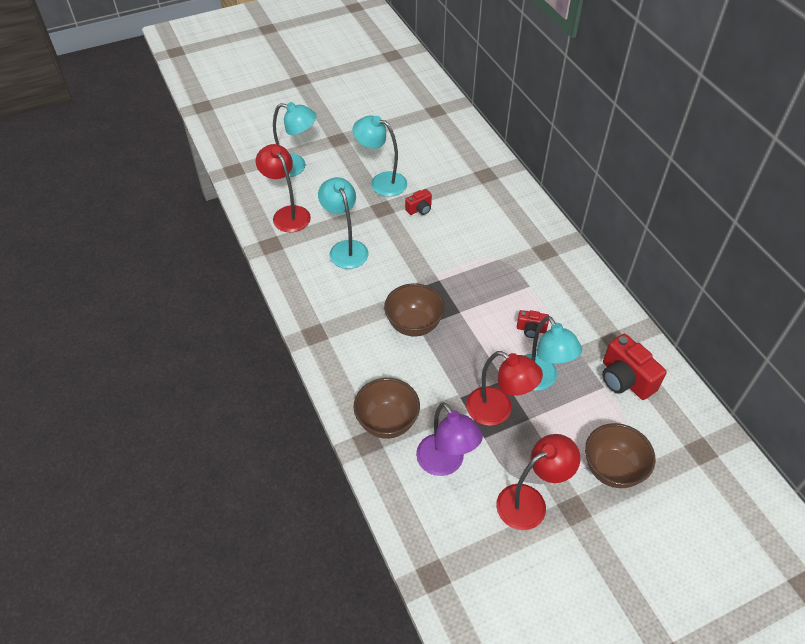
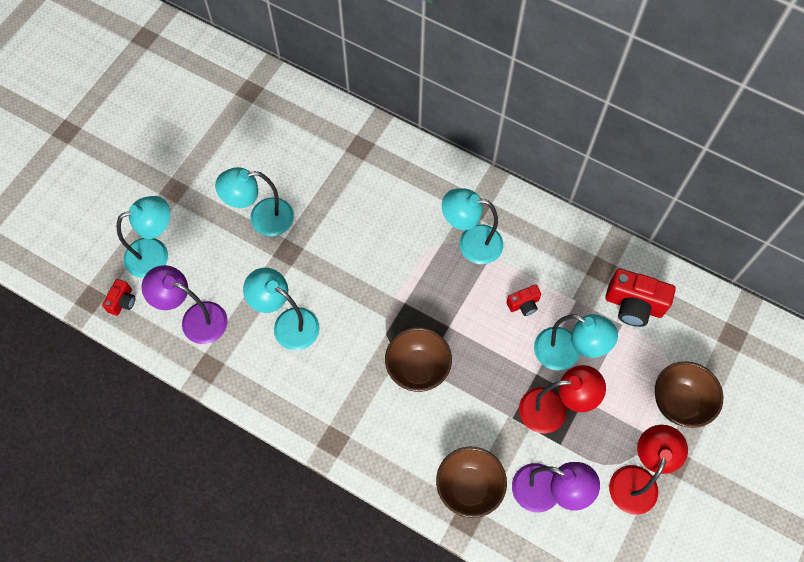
camera: 35 degrees left, 15 degrees up
(287, 214) = (195, 319): red lamp -> purple lamp
(419, 209) = (325, 230): red camera -> red camera (122, 302)
(521, 270) = (471, 243): none -> turquoise lamp

